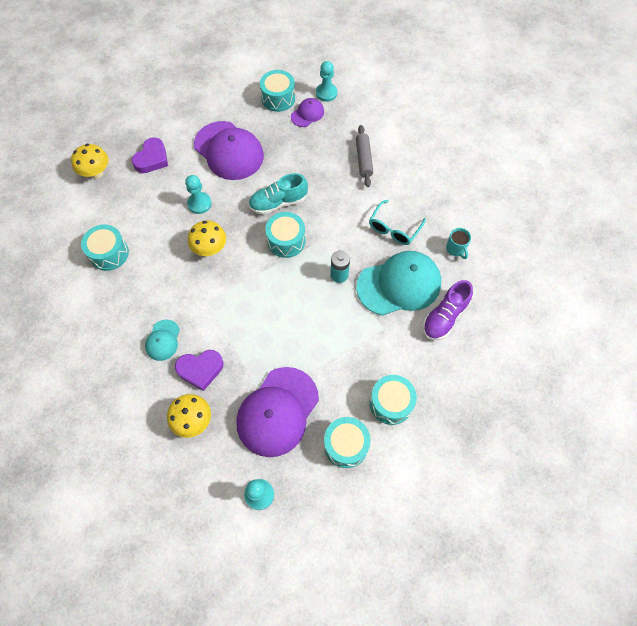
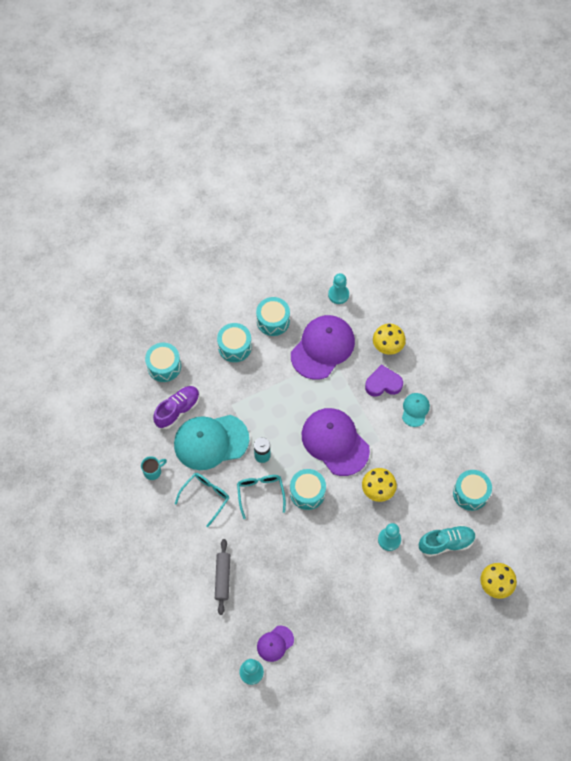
camera: 175 degrees left, 0 degrees up
(152, 159) = (440, 597): purple heart -> none
(229, 151) = (361, 601): purple cap -> purple cap (335, 442)
(278, 98) = (306, 669): turquoise drum -> turquoise drum (164, 366)
(278, 203) = (312, 534): turquoise shoe -> turquoise shoe (446, 543)
(336, 236) = (260, 493): none -> turquoise glasses
(456, 249) = (153, 471): turquoise mug -> turquoise mug turned 75 degrees clockwise

